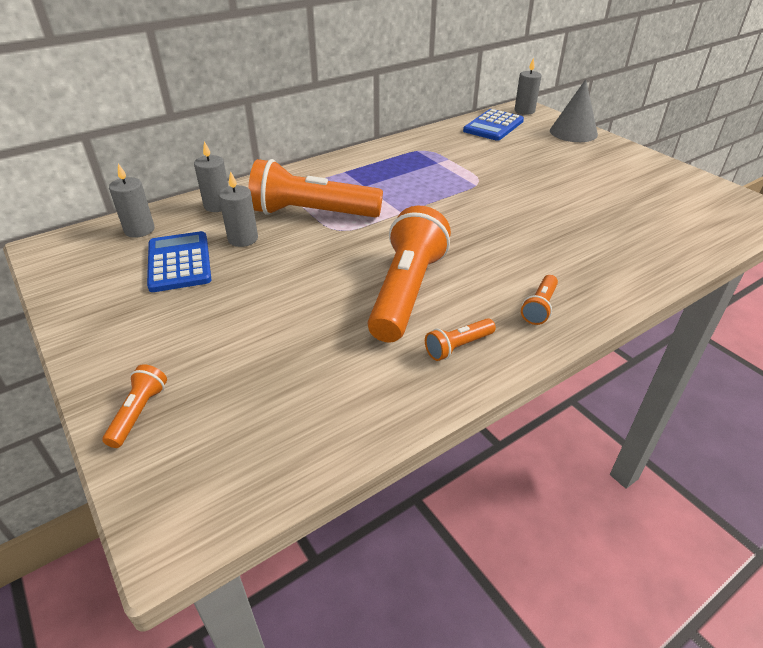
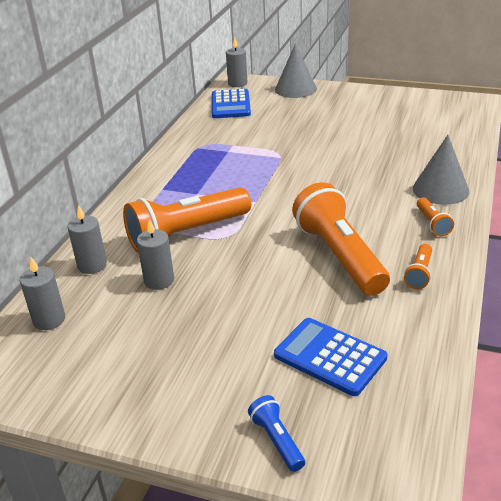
camera: 35 degrees left, 5 degrees down
(138, 413) = (276, 440): orange flashlight -> blue flashlight
(179, 262) = (132, 325): blue calculator -> blue calculator (330, 357)
(596, 279) = (440, 189): none -> grey cone

